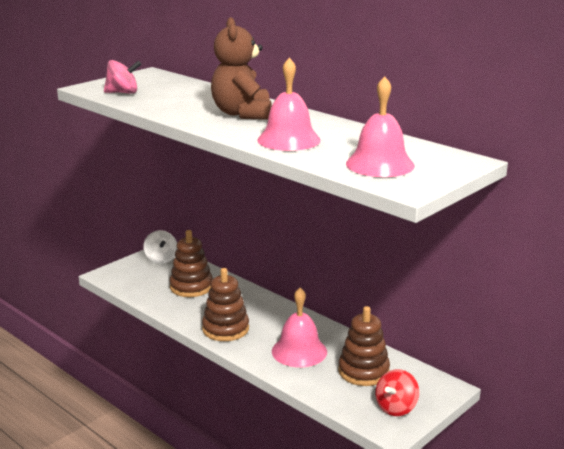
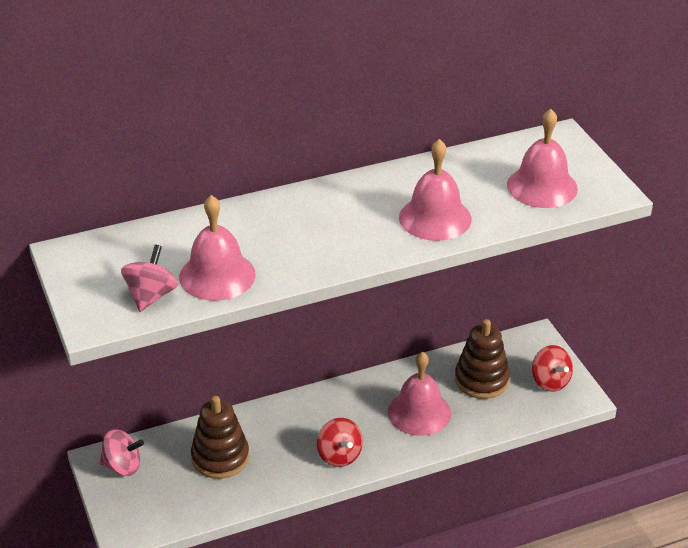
camera: 65 degrees left, 15 degrees up
(157, 101) = (217, 275): none -> pink bell
(161, 259) = (122, 466): white spinning top -> pink spinning top
(225, 329) = (339, 455): brown stacking toy -> red spinning top
(242, 114) = (321, 224): brown teddy bear -> none

